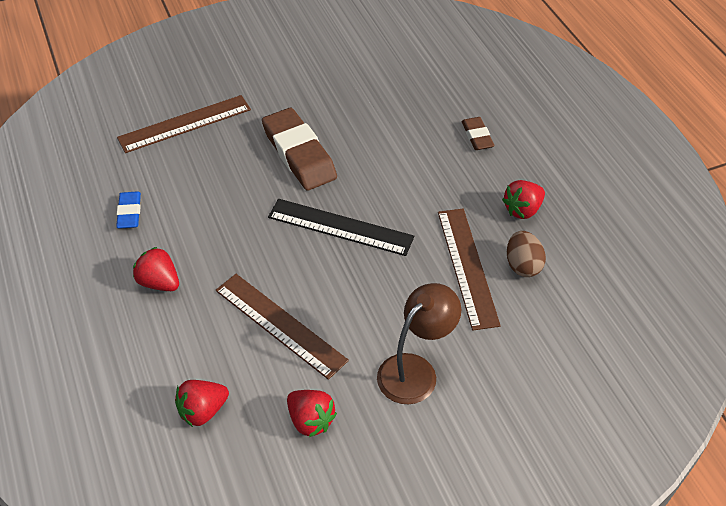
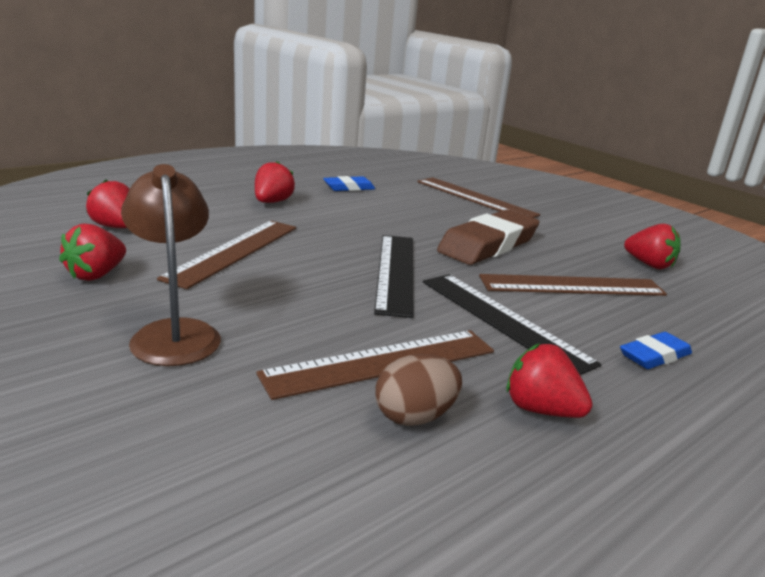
camera: 70 degrees right, 25 degrees down
(354, 75) = (649, 265): none -> red strawberry
(380, 133) = (572, 285): none -> brown ruler
(415, 370) = (174, 333): brown lamp -> brown lamp turned 135 degrees counterclockwise
(424, 190) = (502, 320): none -> black ruler
(477, 136) = (654, 356): brown eraser -> blue eraser

